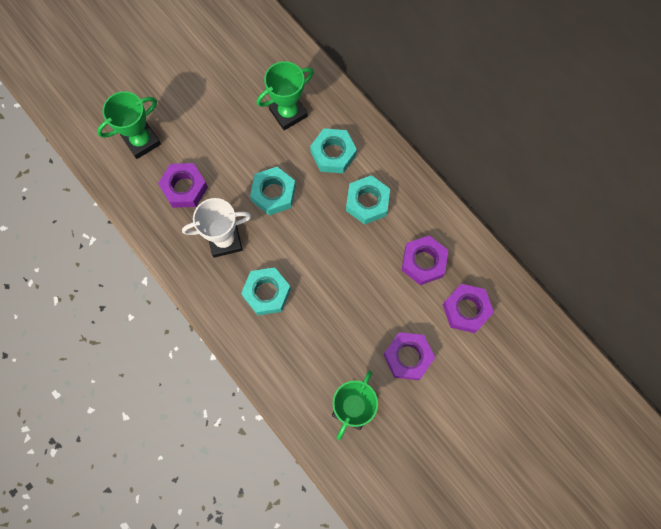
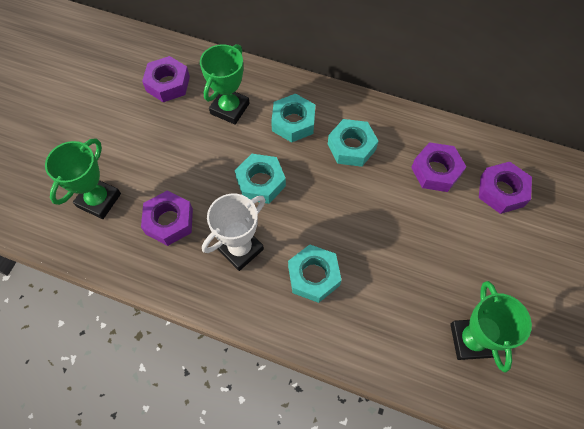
camera: 30 degrees left, 10 degrees down
(408, 357) = (484, 261): purple nut -> purple nut (168, 84)

